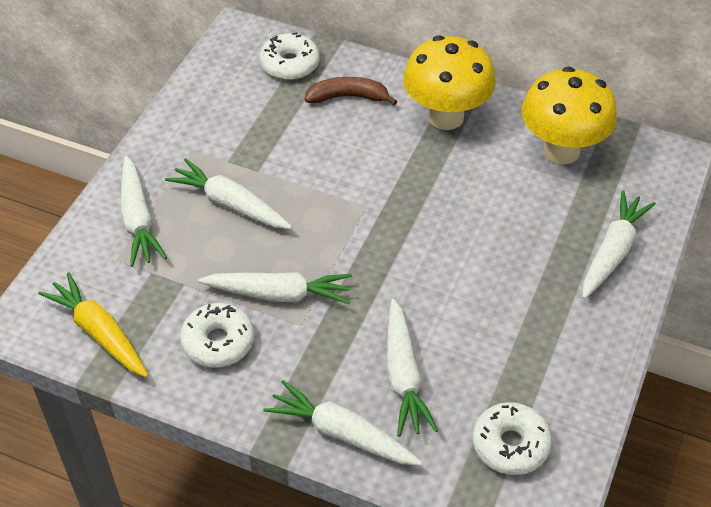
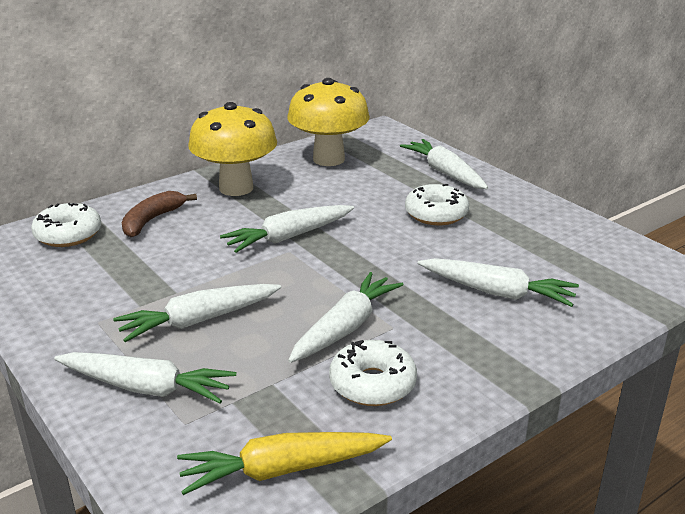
camera: 60 degrees left, 20 degrees down
(341, 433) = (540, 344): white carrot -> white carrot (288, 237)
(510, 445) = (601, 267): white donut -> white donut (436, 214)

